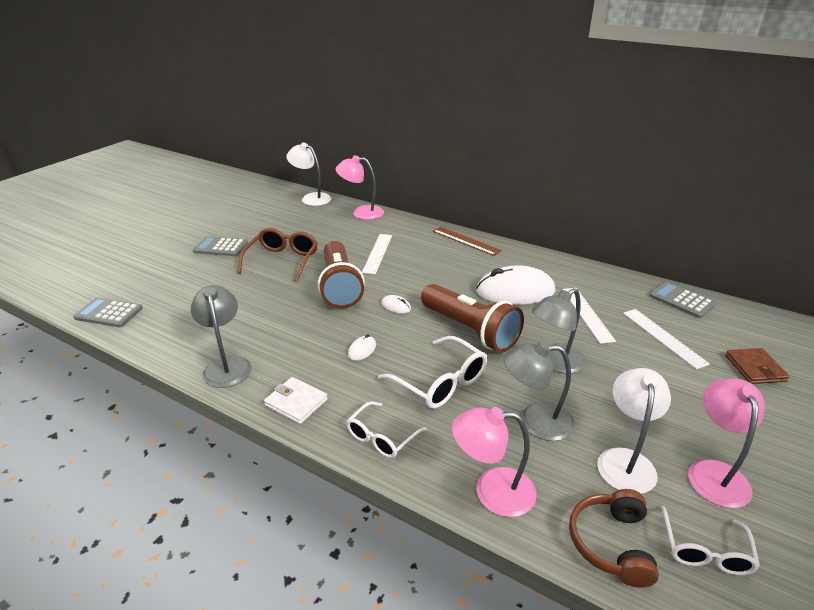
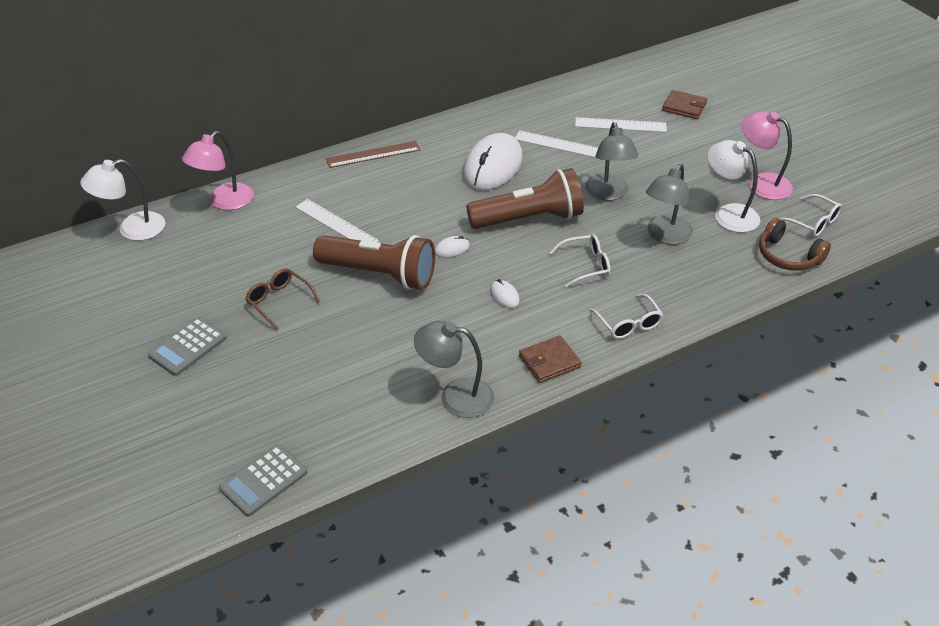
camera: 60 degrees left, 10 degrees up
(282, 261) = (279, 301): brown glasses -> brown glasses, size x0.65
(296, 402) = (549, 361): white wallet -> brown wallet
(440, 382) = (585, 265): white glasses -> white glasses, size x0.65
(492, 491) = (718, 288): pink lamp -> none
(681, 300) = (583, 89): grey calculator -> none

